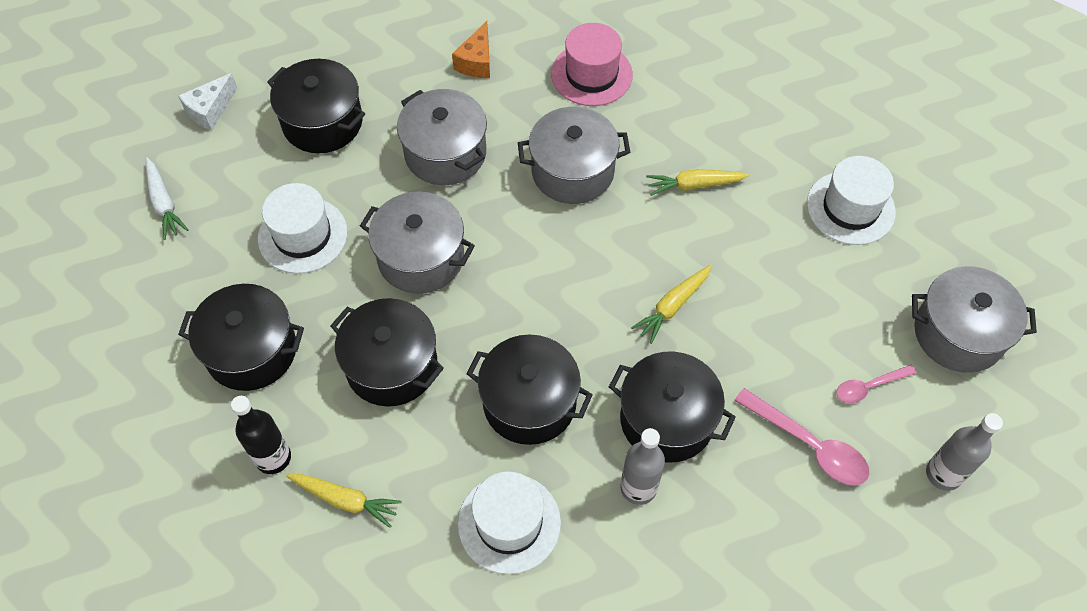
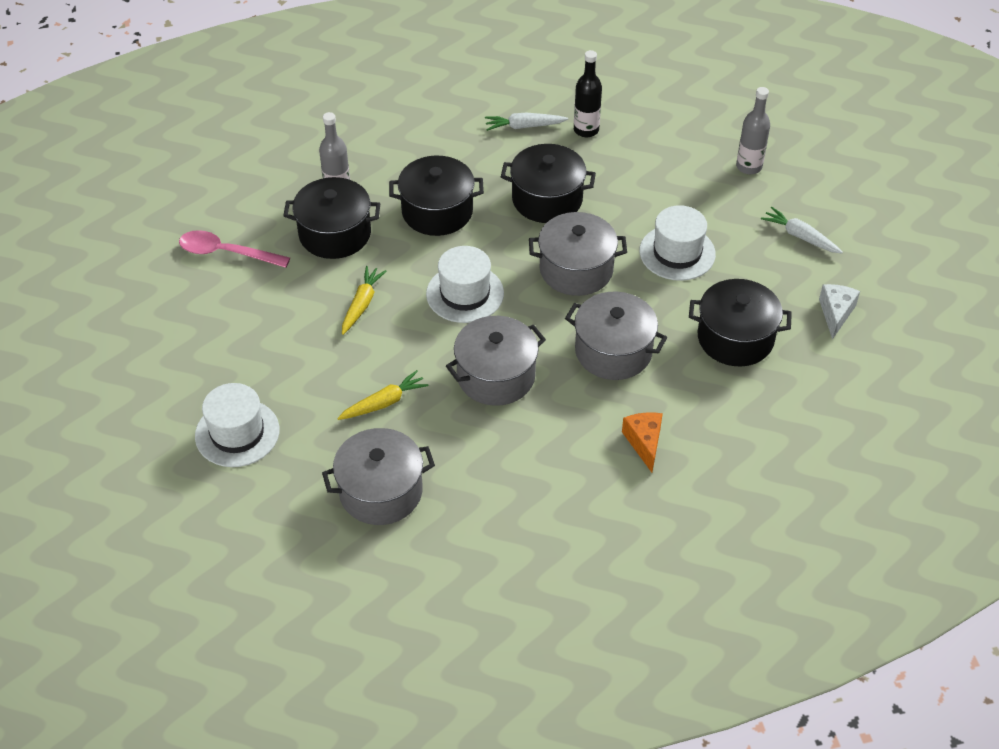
camera: 155 degrees right, 10 degrees down
(251, 351) = (650, 175): black pot -> none
(345, 500) = (524, 126): yellow carrot -> white carrot
(509, 523) = (413, 149): white hat -> white hat (465, 293)
(591, 74) = (529, 471): pink hat -> none
(868, 387) = (190, 302): pink spoon -> none
(943, 474) = (124, 268): grey bottle -> grey bottle (749, 166)
(958, 333) = (124, 364): grey pot -> grey pot (381, 491)

